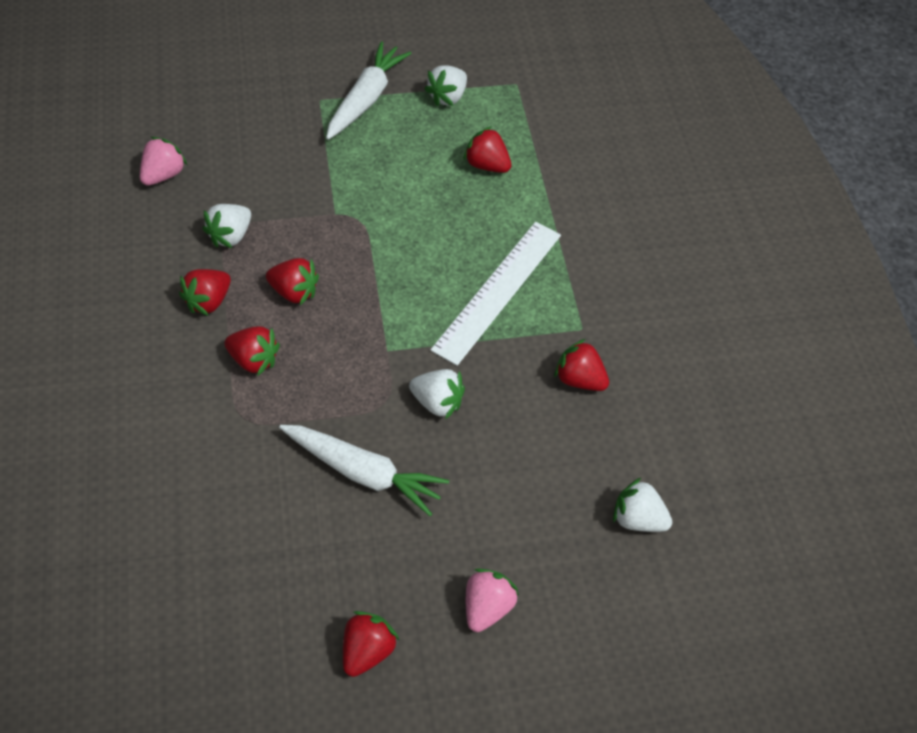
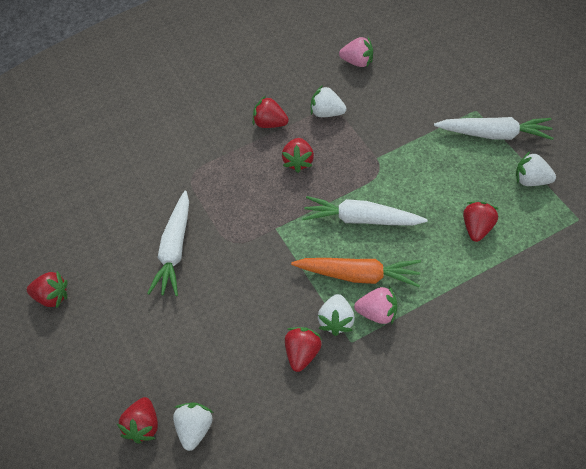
camera: 80 degrees right, 0 degrees up
(253, 360) = (236, 163): red strawberry -> red strawberry (143, 426)
(420, 261) = (361, 219): none -> white carrot
(437, 402) = (245, 271): white strawberry -> white strawberry (336, 321)
(487, 607) = (98, 353): pink strawberry -> pink strawberry (377, 313)
(498, 291) = (358, 275): white ruler -> orange carrot

